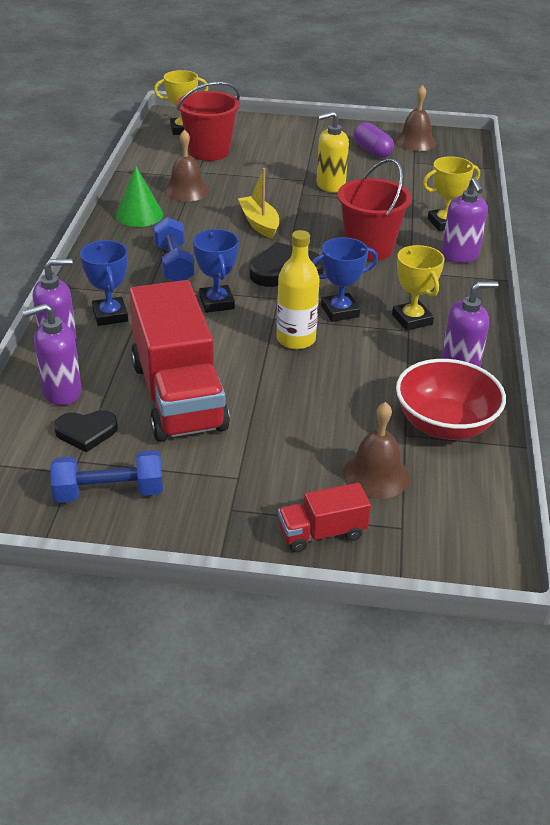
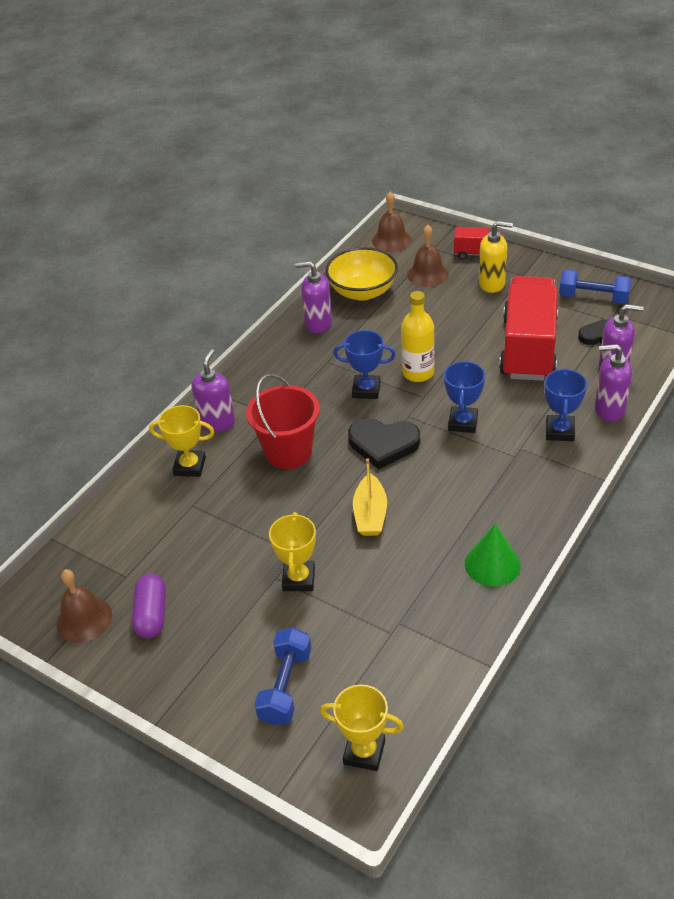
camera: 150 degrees left, 5 degrees up
(174, 264) = (482, 478): blue dumbbell -> blue dumbbell (285, 686)
(186, 190) = (421, 595): brown bell -> brown bell (391, 240)
(209, 151) = (355, 676): red bucket -> none
(330, 186) = (254, 557): yellow soap dispenser -> yellow soap dispenser (492, 284)
(412, 319) = (316, 369): yellow trophy -> yellow trophy (299, 579)
(444, 425) = (362, 291): red bowl -> yellow bowl

